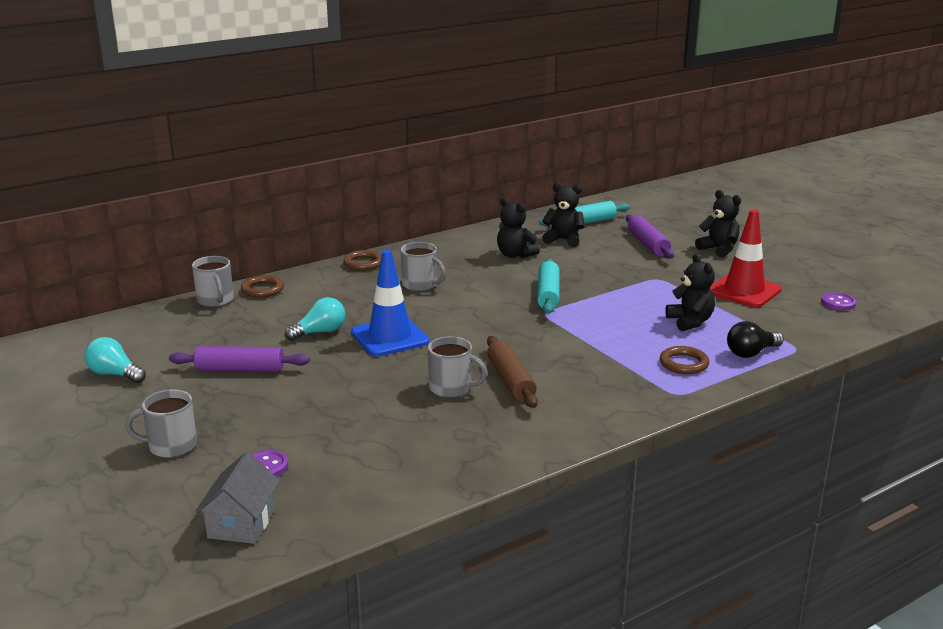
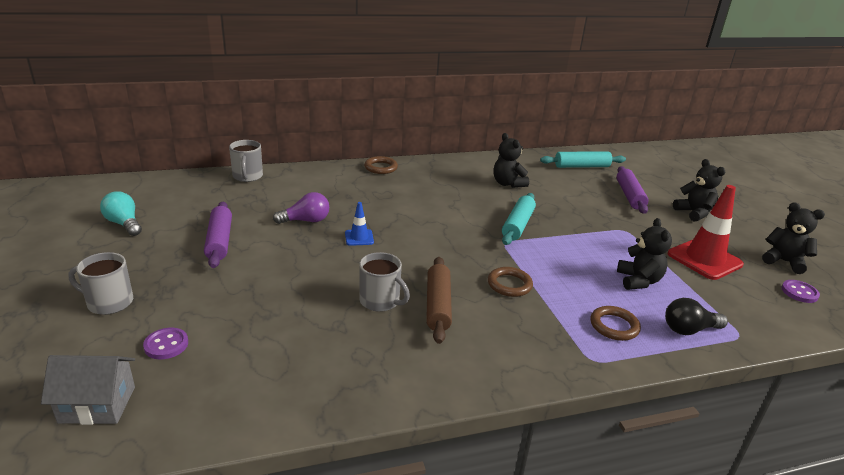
camera: 15 degrees right, 5 degrees up
(240, 369) = (219, 241): purple rolling pin -> purple rolling pin turned 60 degrees clockwise
(241, 523) = (97, 404): grey house -> grey house turned 60 degrees clockwise
(262, 289) = (289, 174): brown ring -> brown ring (509, 284)
(320, 332) = (306, 221): turquoise light bulb -> purple light bulb
(390, 337) = (359, 237): blue traffic cone -> blue traffic cone, size x0.49
(420, 285) = (414, 195): grey mug -> none
(563, 240) = (556, 178): black teddy bear -> black teddy bear (784, 261)

